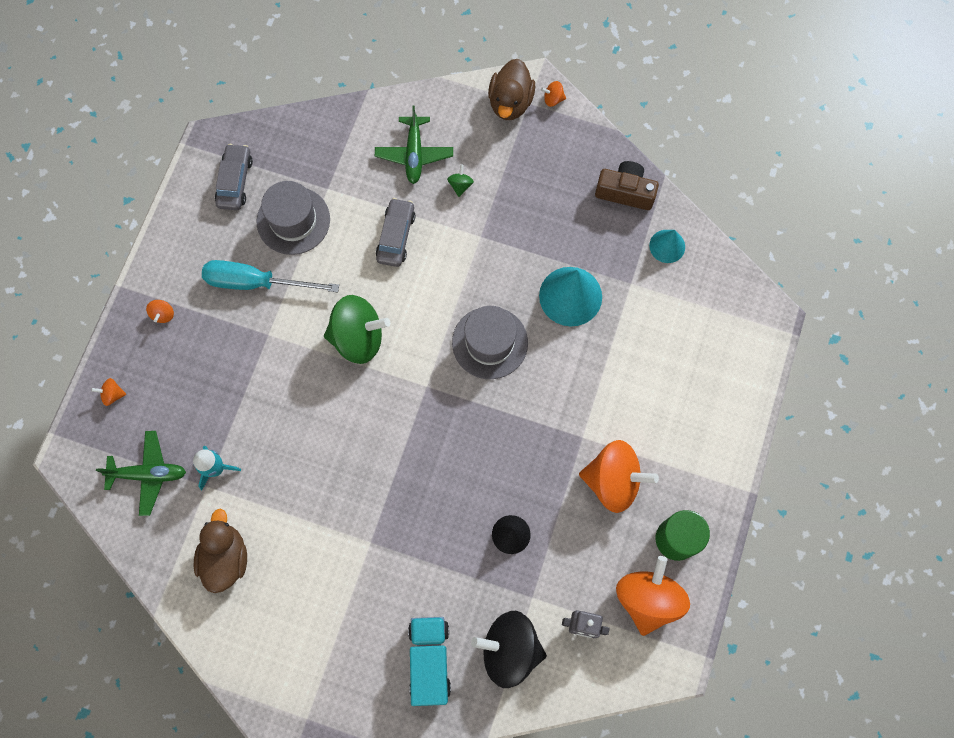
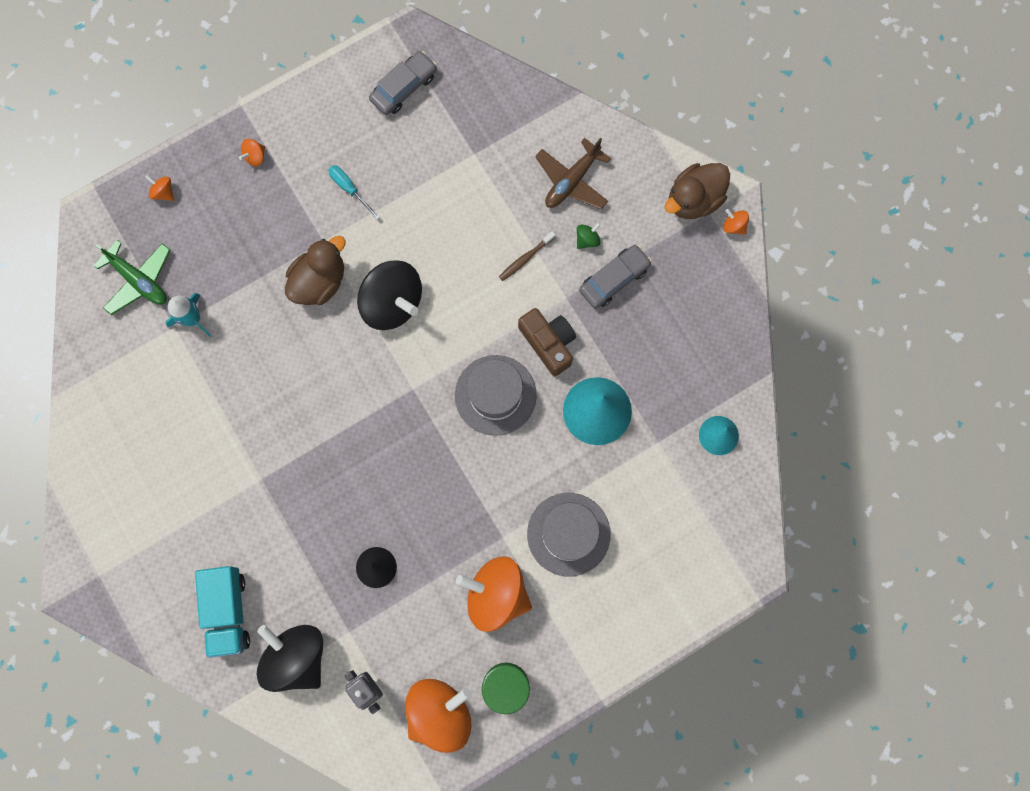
camera: 40 degrees right, 5 degrees up
(225, 558) = (142, 397): brown duck -> brown duck (319, 281)
(256, 282) = (349, 189): turquoise screwdriver -> turquoise screwdriver, size x0.50
(293, 220) = (423, 159): grey hat -> grey hat (568, 534)
(358, 338) = (392, 302): green spinning top -> black spinning top
(396, 236) = (495, 241): grey car -> grey car (614, 279)
(414, 154) = (572, 180): green plane -> brown plane
(428, 232) = (525, 258): none -> brown toothbrush
(429, 660) = (228, 612): turquoise truck -> turquoise truck turned 135 degrees clockwise
(613, 481) = (496, 594): orange spinning top -> orange spinning top turned 150 degrees clockwise
(625, 192) = (724, 358): brown camera -> brown camera (548, 343)

